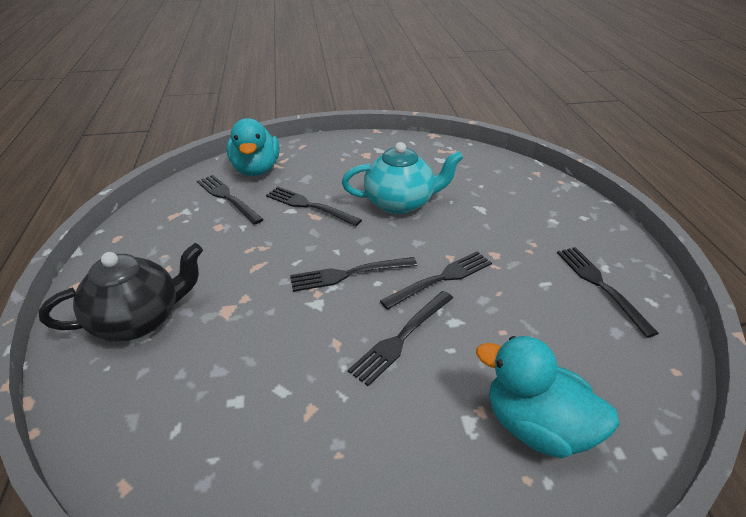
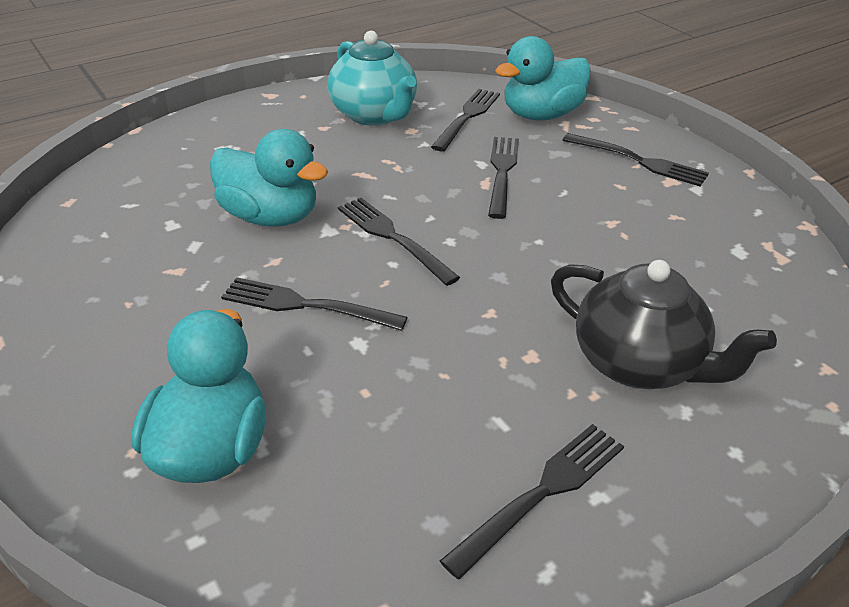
camera: 65 degrees right, 0 degrees up
(139, 319) = (246, 139): black teapot -> black teapot (639, 364)
(275, 332) = (270, 217): none -> turquoise duck
(400, 203) = (577, 240): turquoise teapot -> turquoise teapot (374, 115)
(441, 279) = (436, 313): black fork -> black fork (638, 161)

